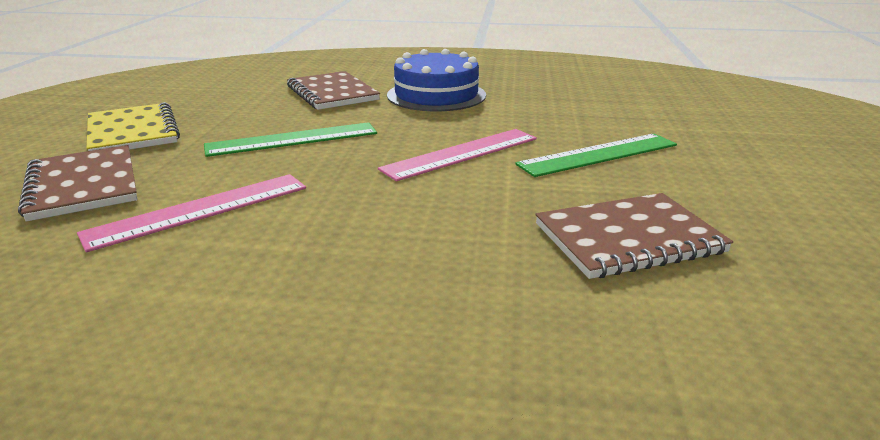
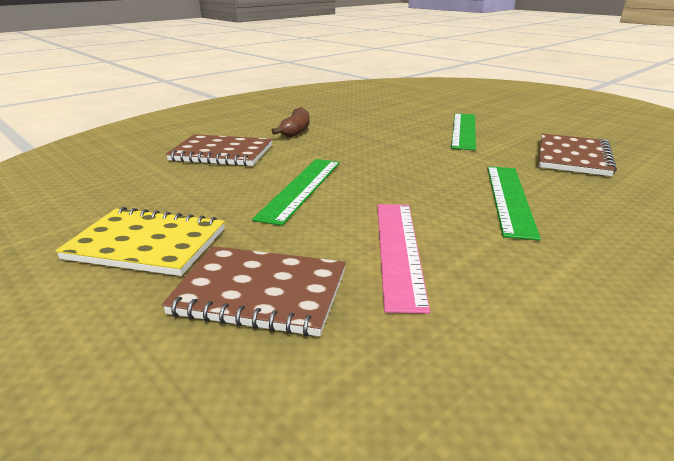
camera: 50 degrees left, 0 degrees up
(397, 230) = (509, 199): none -> green ruler
(436, 95) = (296, 131): blue cake -> brown banana
(461, 154) = (414, 154): pink ruler -> none

